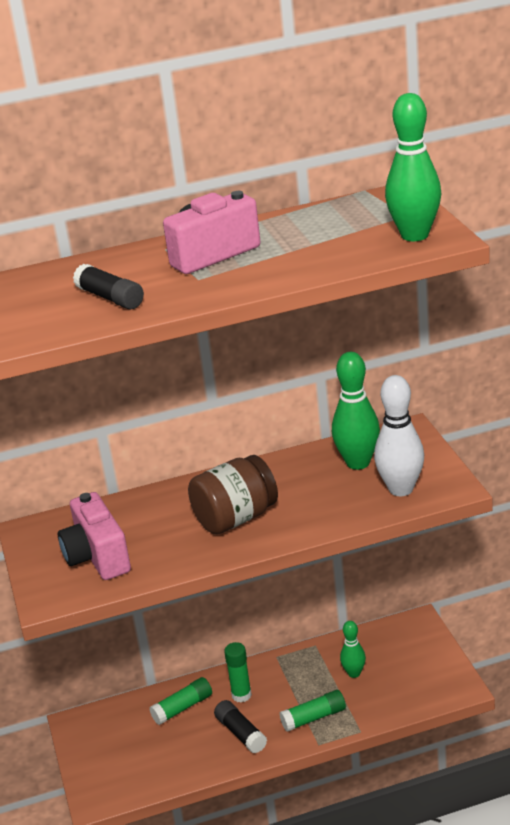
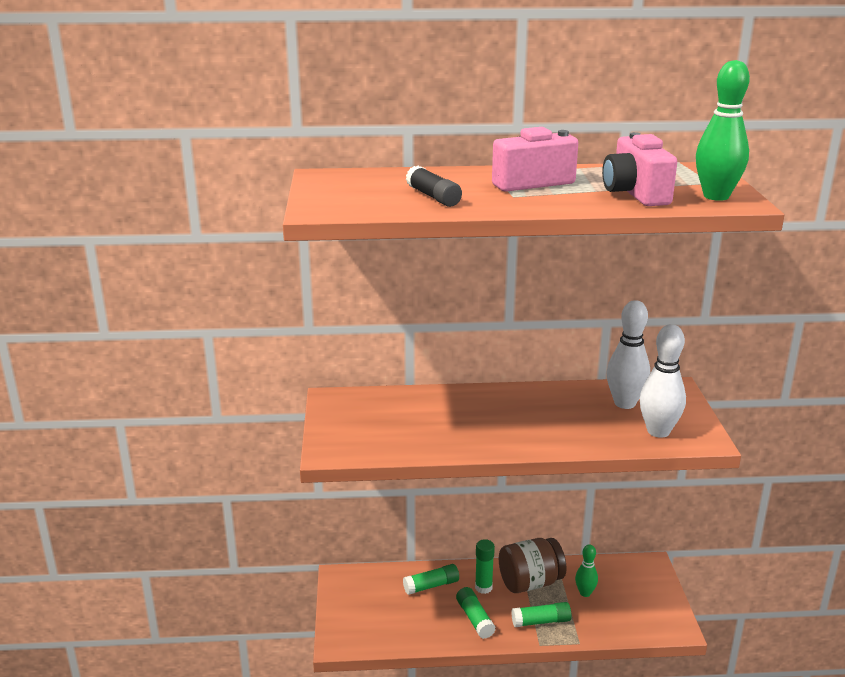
camera: 10 degrees right, 5 degrees down
(97, 557) = (380, 429): pink camera -> pink camera (635, 194)
(236, 518) = (506, 424): brown jar -> brown jar (530, 582)
(241, 733) = (475, 619): black glue stick -> green glue stick
(358, 463) = (624, 403): green bowling pin -> white bowling pin

